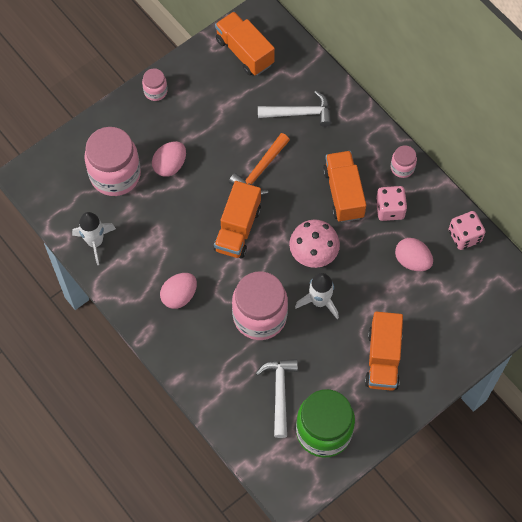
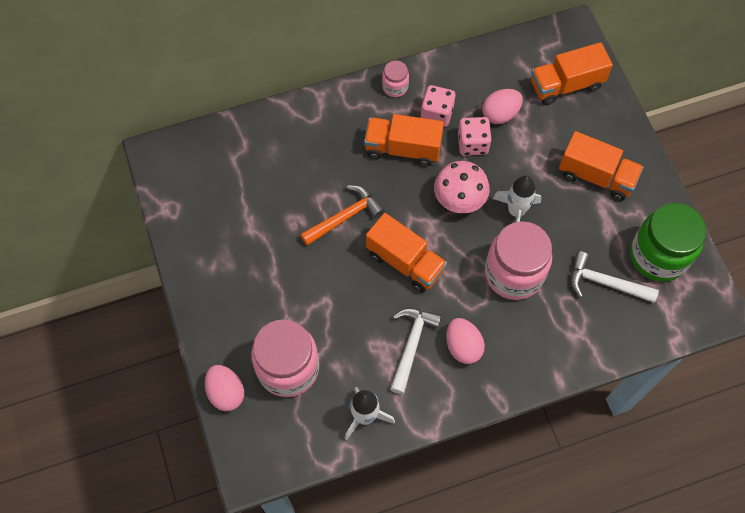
camera: 70 degrees left, 0 degrees up
(155, 91) = (200, 291): pink jar -> none
(170, 165) = (301, 306): pink egg -> pink egg (226, 392)
(244, 52) = (193, 185): orange truck -> orange truck (566, 85)
(260, 170) = (344, 217): orange hammer -> orange hammer turned 90 degrees counterclockwise
(299, 113) = (292, 157): white hammer -> white hammer (411, 345)
(464, 236) = (490, 61): pink dice -> pink dice (472, 144)

